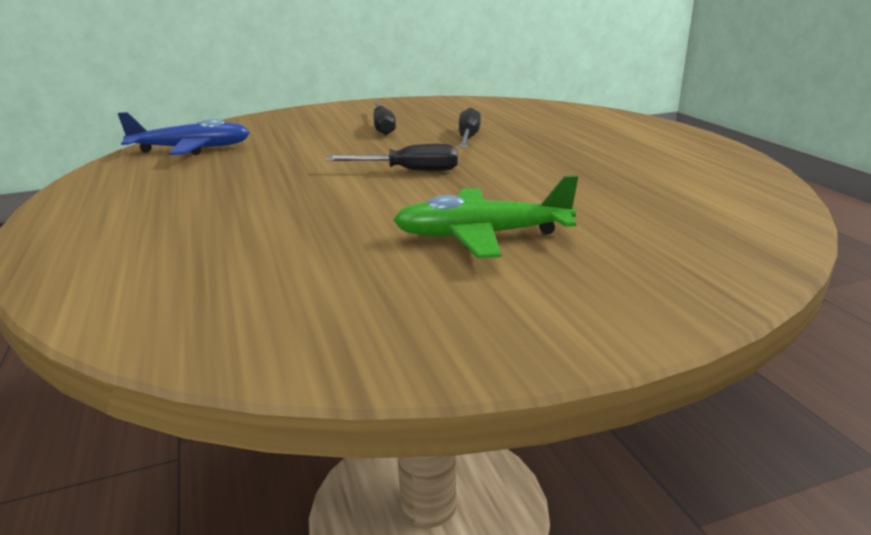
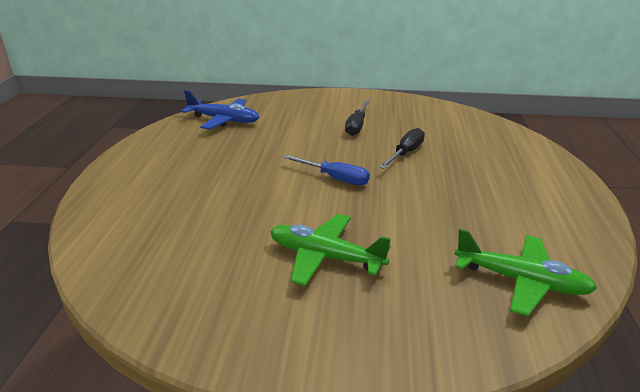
camera: 25 degrees right, 5 degrees up
(409, 171) = (335, 178): black screwdriver -> blue screwdriver
(716, 204) = (522, 281): none -> green plane

